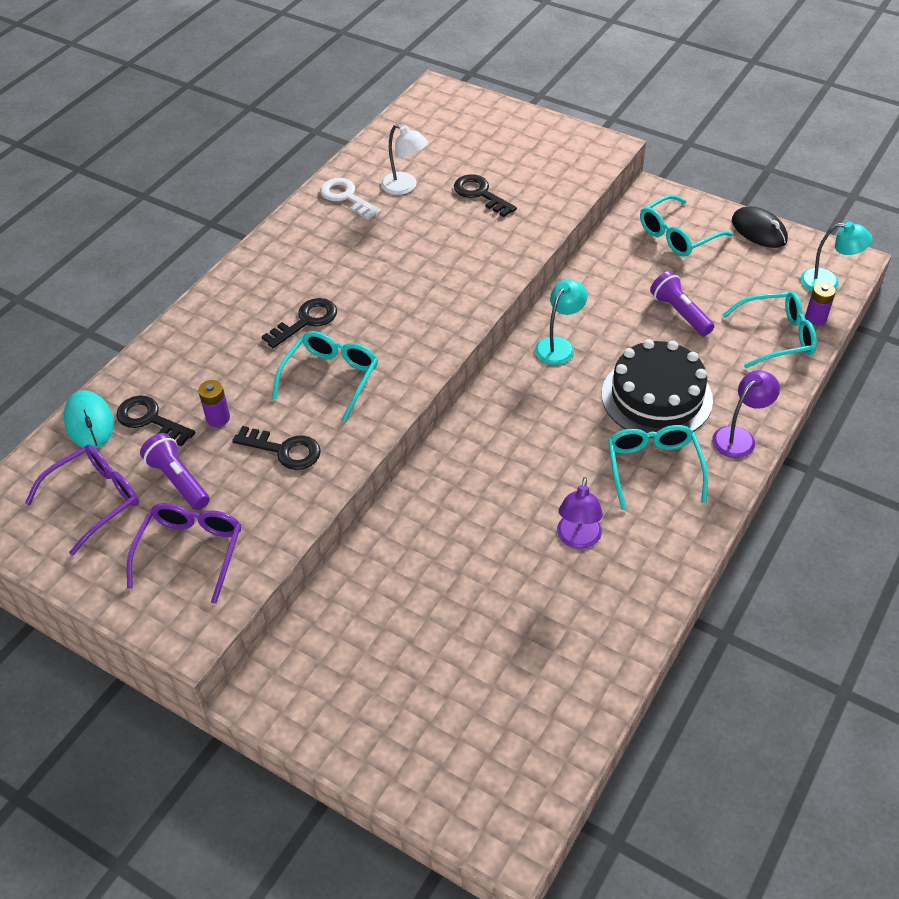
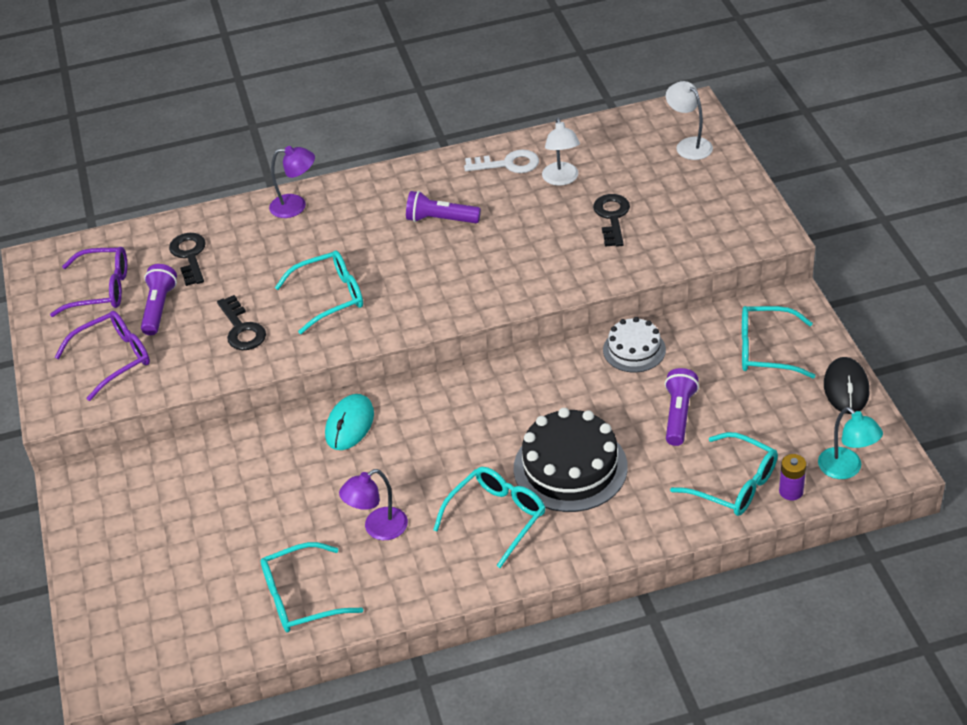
camera: 45 degrees right, 5 degrees down
(89, 422) = (154, 235): turquoise mouse -> turquoise mouse (349, 425)
(218, 418) = (229, 280): purple battery -> none
(306, 321) = (364, 245): black key -> none
(346, 197) = (508, 164): white key -> white key turned 90 degrees clockwise
(346, 266) = (440, 219): none -> purple flashlight
(468, 116) = (689, 145): none -> white lamp
(559, 345) = (548, 381): turquoise lamp -> none
(589, 636) = (302, 597): none -> turquoise glasses
(590, 287) = (634, 350): none -> white cake
(739, 437) = (593, 540): purple lamp -> purple lamp (296, 206)

